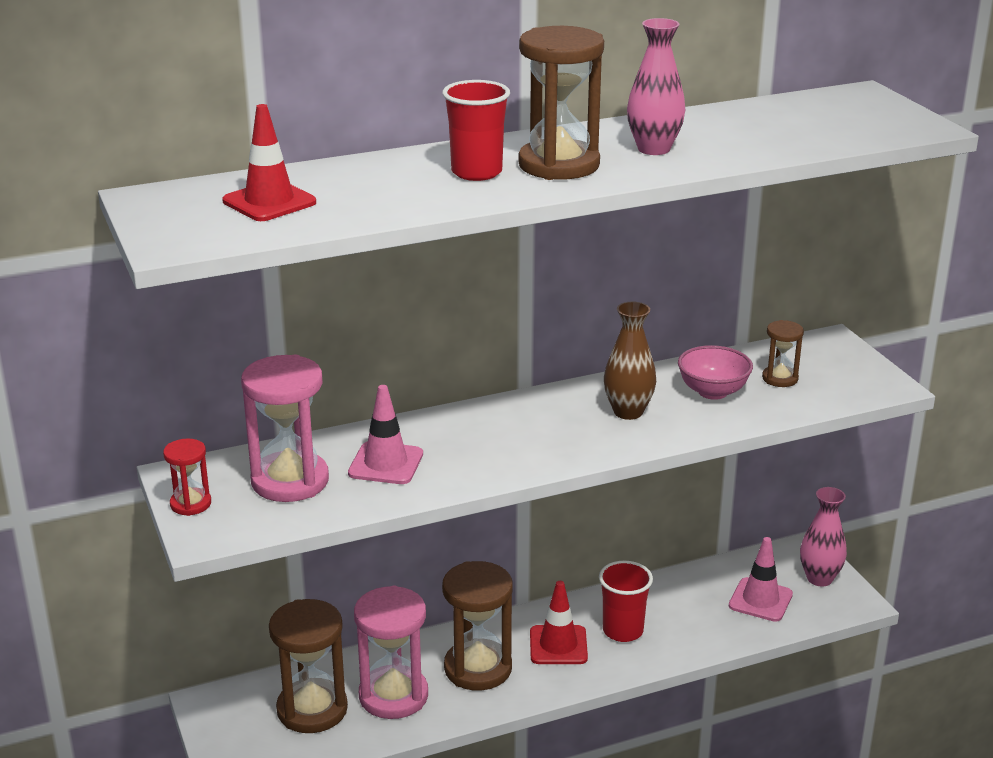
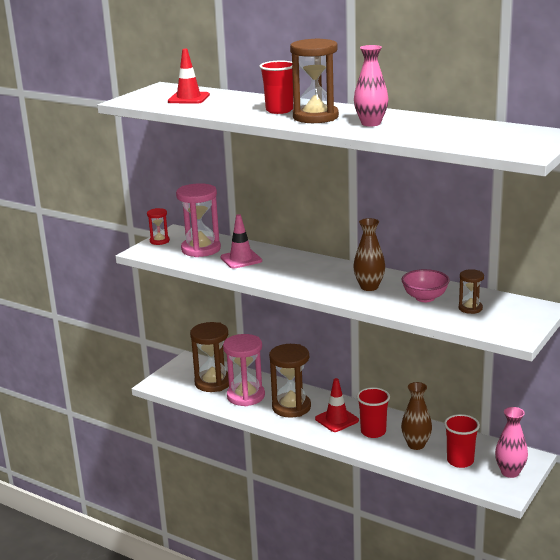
camera: 55 degrees right, 5 degrees down
(690, 613) = (416, 445): none -> brown vase
(760, 600) = (460, 461): pink traffic cone -> red cup

